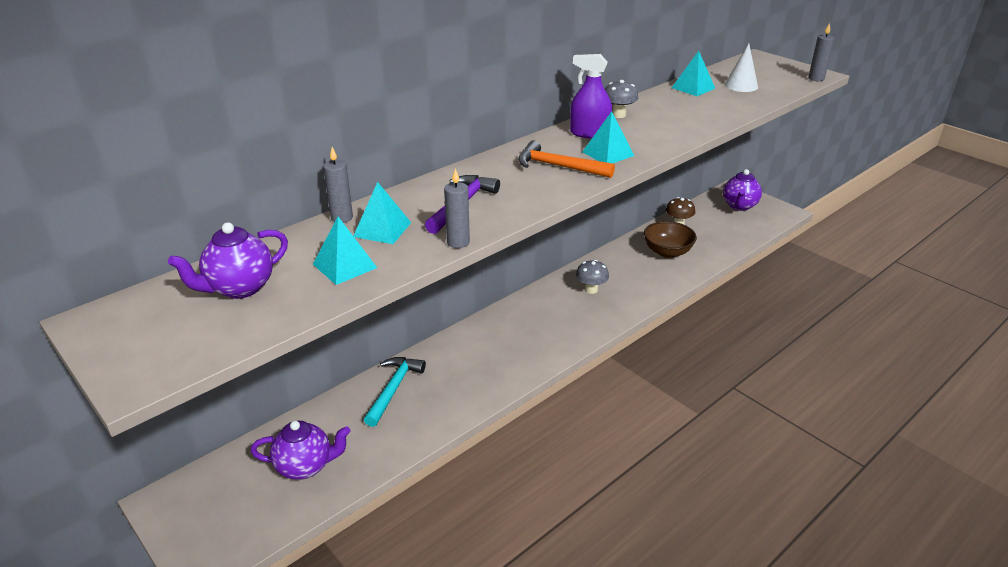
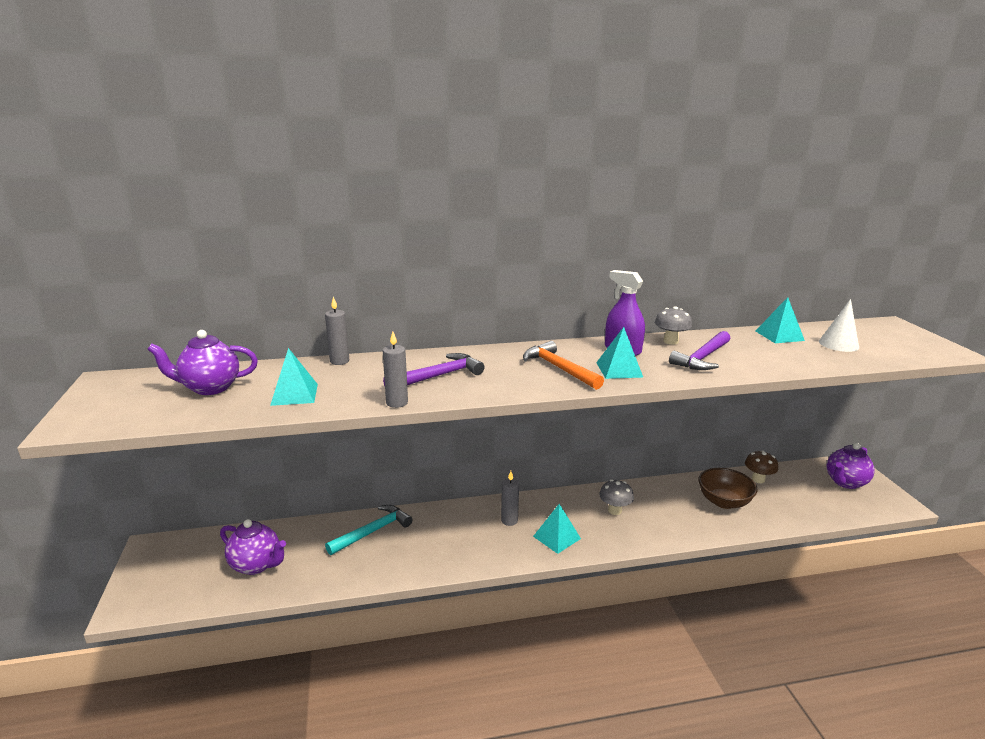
camera: 30 degrees right, 10 degrees down
(382, 229) = (356, 377): turquoise pyramid -> turquoise pyramid (557, 537)
(659, 125) = (702, 358): none -> purple hammer
(816, 79) = (944, 356): grey candle -> grey candle (509, 520)

